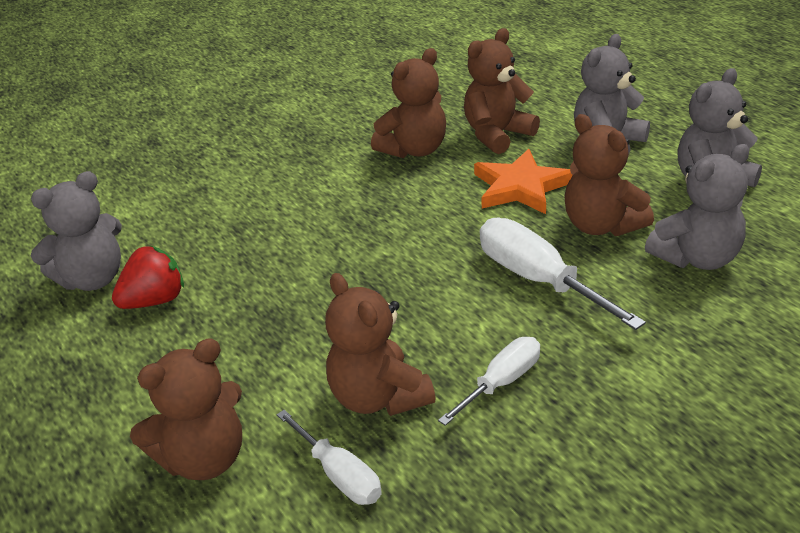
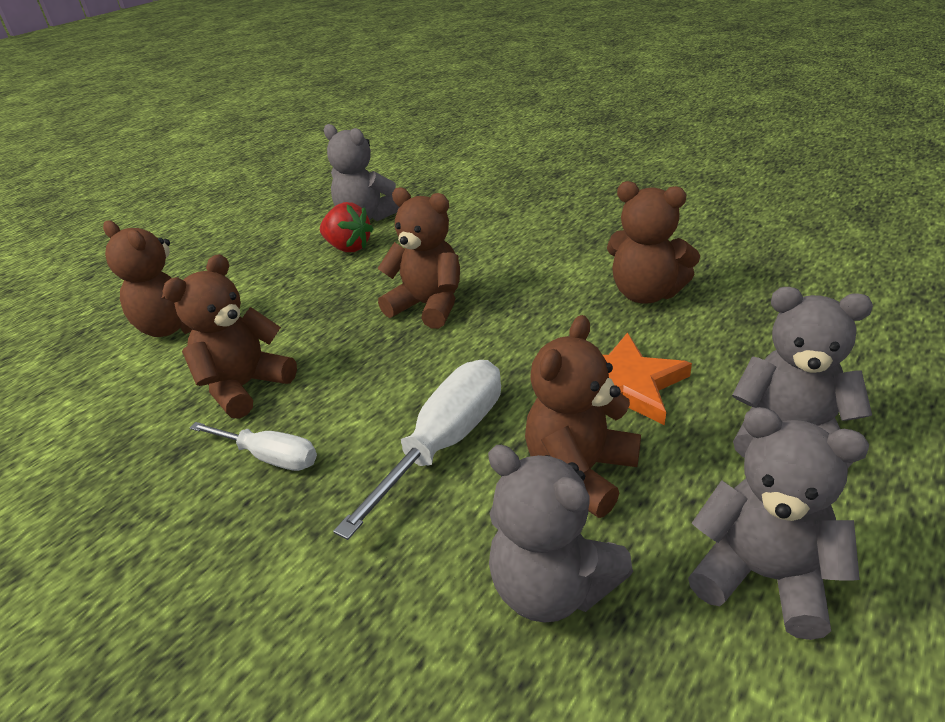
camera: 70 degrees right, 0 degrees up
(339, 475) = (153, 393): white screwdriver -> none
(497, 135) = (726, 338): brown teddy bear -> brown teddy bear (428, 306)

